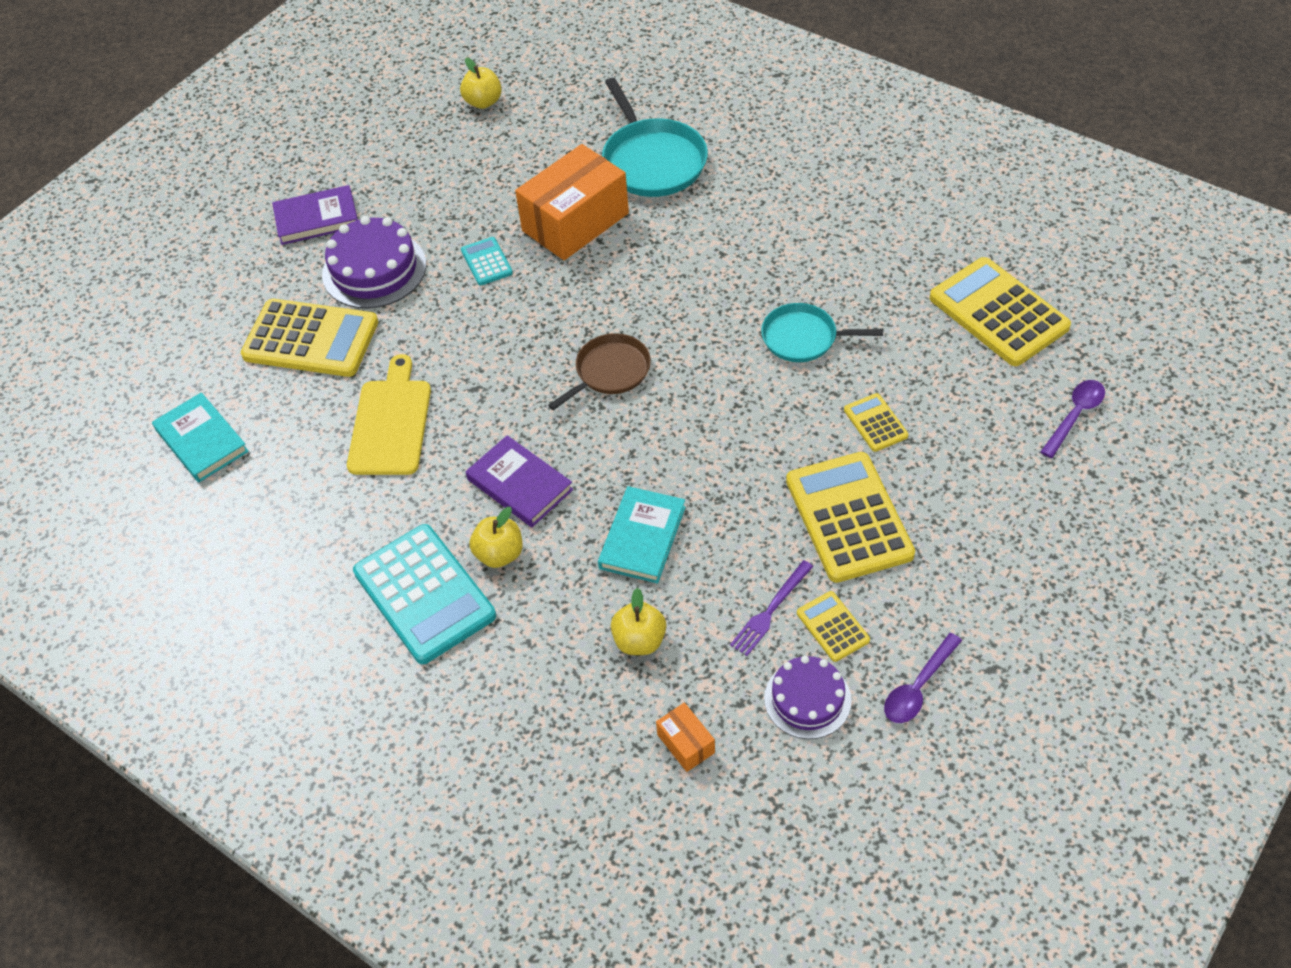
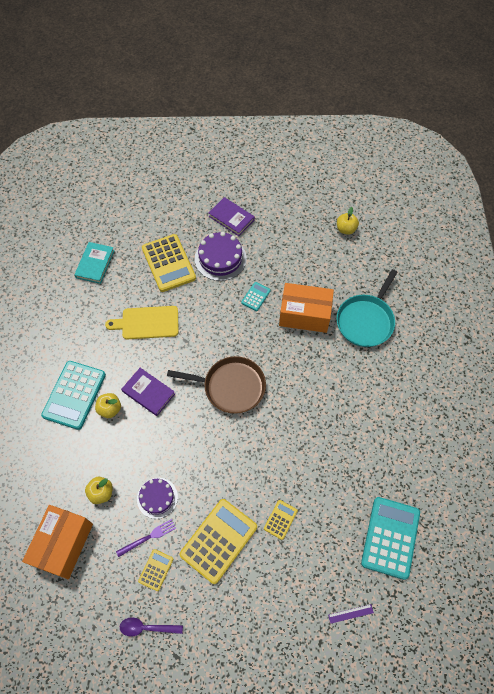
camera: 50 degrees right, 10 degrees up
(391, 423) = (147, 323): yellow cutting board -> yellow cutting board turned 150 degrees counterclockwise
(519, 485) = (148, 392): purple book -> purple book turned 60 degrees counterclockwise
(610, 372) = (231, 387): brown pan -> brown pan, size x1.57
(642, 537) = (152, 459): turquoise book -> none
(686, 743) = (63, 544): orange box -> orange box, size x2.33
(770, 610) = (148, 537): purple fork -> purple fork turned 150 degrees clockwise
(803, 338) = (308, 455): turquoise pan -> none
(807, 699) = (113, 582): purple cake -> purple cake (157, 498)
(998, 312) = (390, 537): yellow calculator -> turquoise calculator
(1075, 416) = (350, 613): purple spoon -> purple ruler

